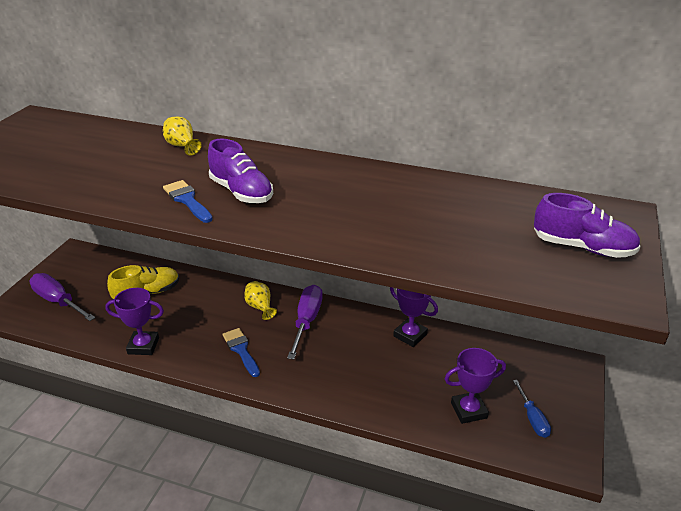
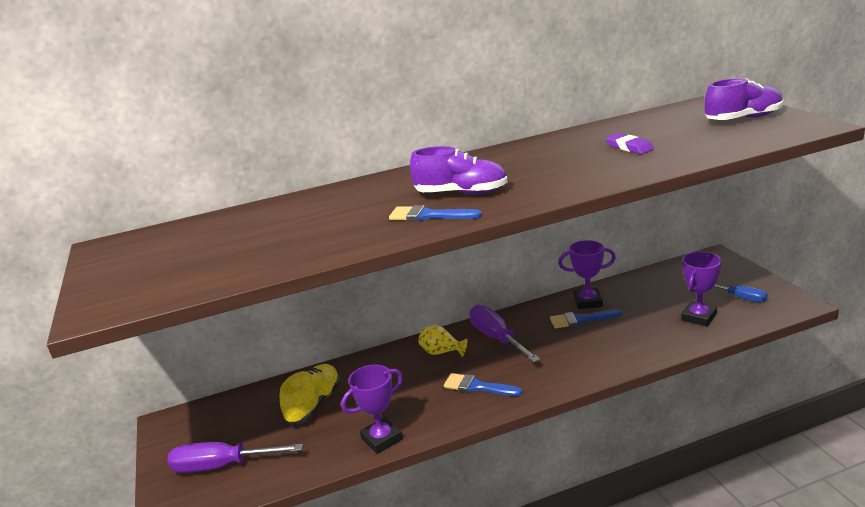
camera: 35 degrees left, 10 degrees down
(182, 146) = (333, 196): yellow vase -> none
(381, 347) = (580, 319): none -> blue brush
(427, 220) = (629, 147): none -> purple eraser

